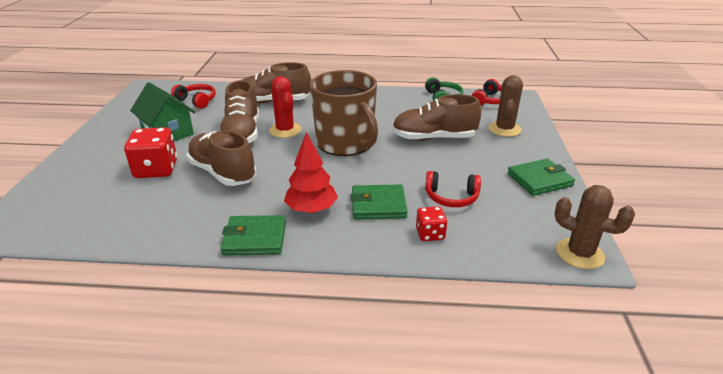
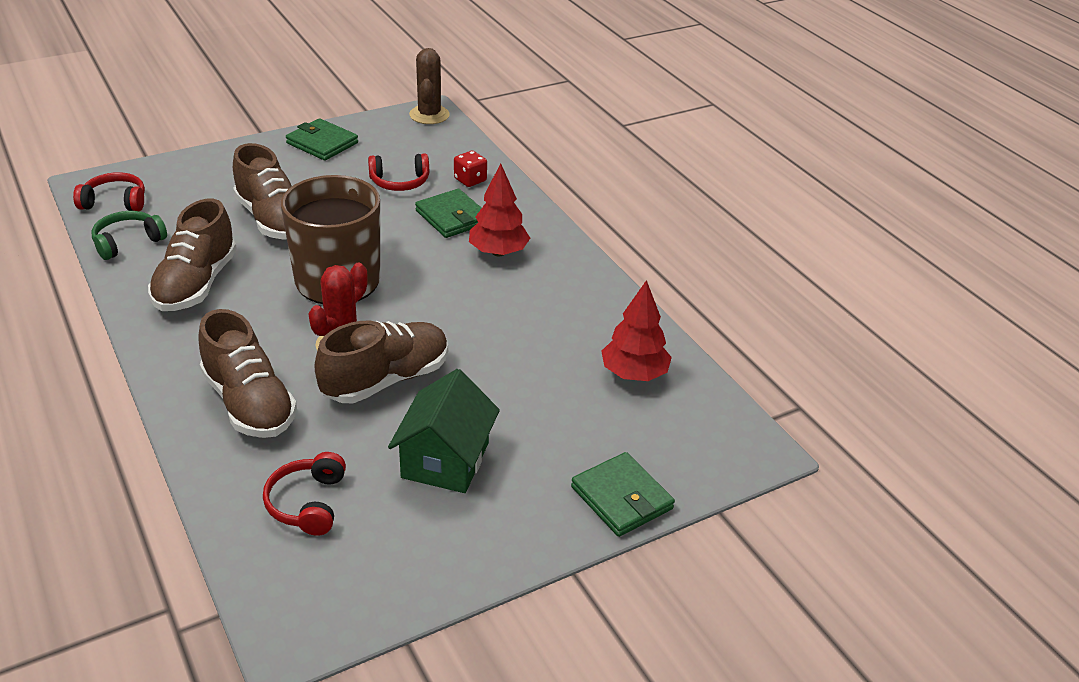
camera: 125 degrees left, 5 degrees up
(122, 213) = (634, 374): none -> red tree
(156, 169) = (539, 405): red dice -> none
(222, 173) = (494, 344): brown shoe -> brown shoe (196, 284)
(255, 238) = (573, 266): green wallet -> green wallet (621, 498)
(451, 197) = (399, 182): red headphones -> red headphones turned 105 degrees clockwise
(504, 129) = (209, 178): brown cactus -> none

